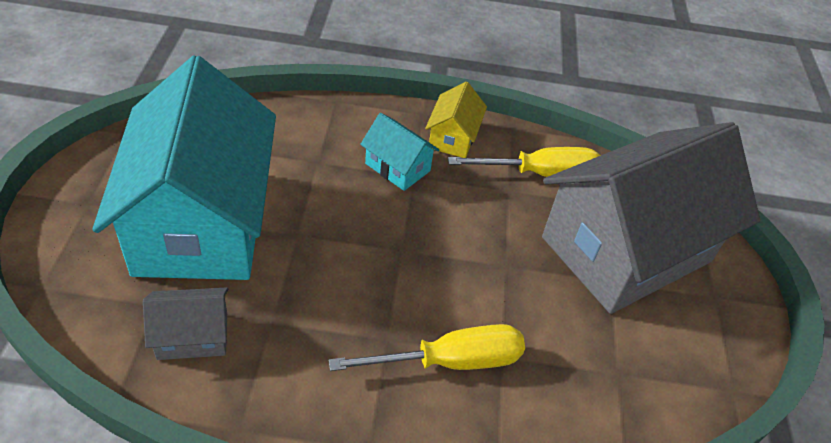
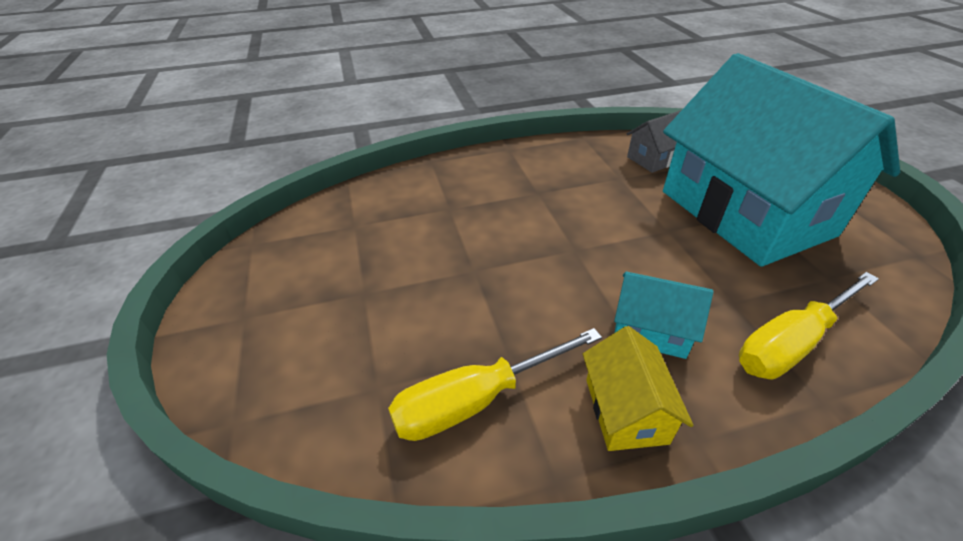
camera: 165 degrees right, 5 degrees down
(450, 361) = (486, 194): yellow screwdriver -> yellow screwdriver (791, 343)
(626, 249) = (346, 333): grey house -> none

